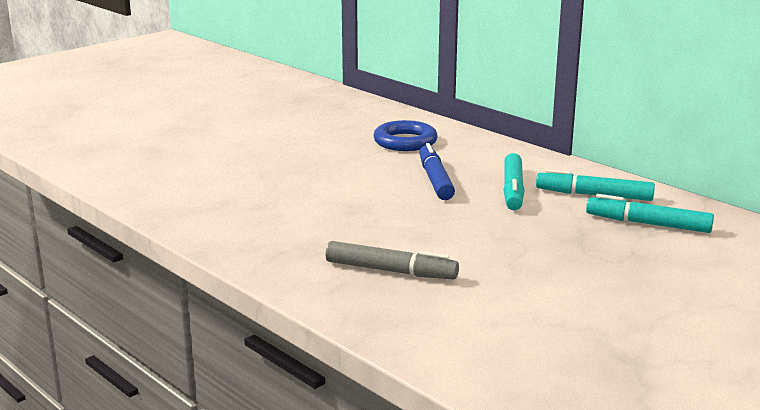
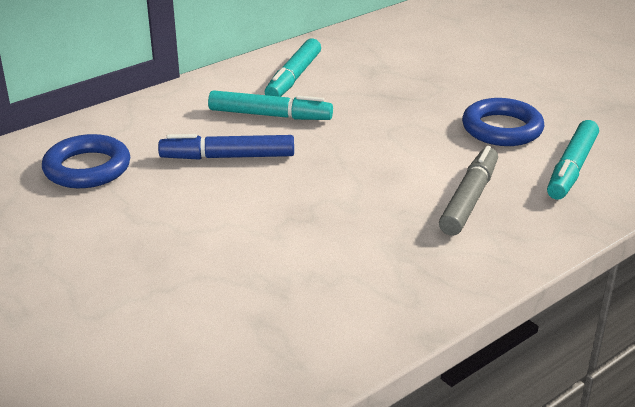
camera: 85 degrees left, 10 degrees up
(535, 290) = (502, 129): none -> blue ring
(648, 224) = (364, 64): turquoise marker -> turquoise marker (571, 168)

